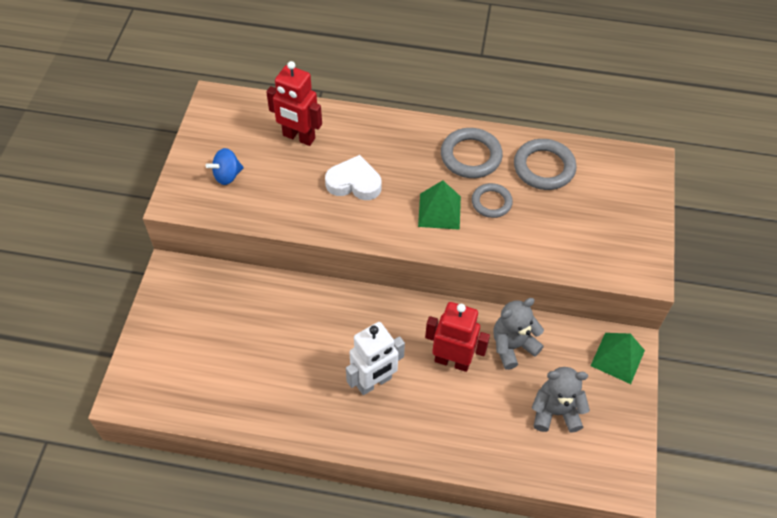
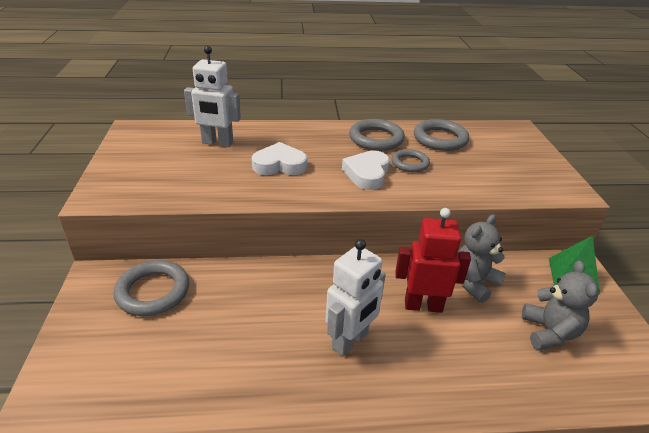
camera: 15 degrees left, 20 degrees down
(218, 297) = (153, 291): none -> grey ring
(227, 175) = (151, 174): blue spinning top -> none
(298, 137) = (217, 143): red robot -> white robot
(439, 211) = (367, 174): green pyramid -> white heart
(555, 412) = (549, 332): grey teddy bear -> grey teddy bear turned 105 degrees clockwise

